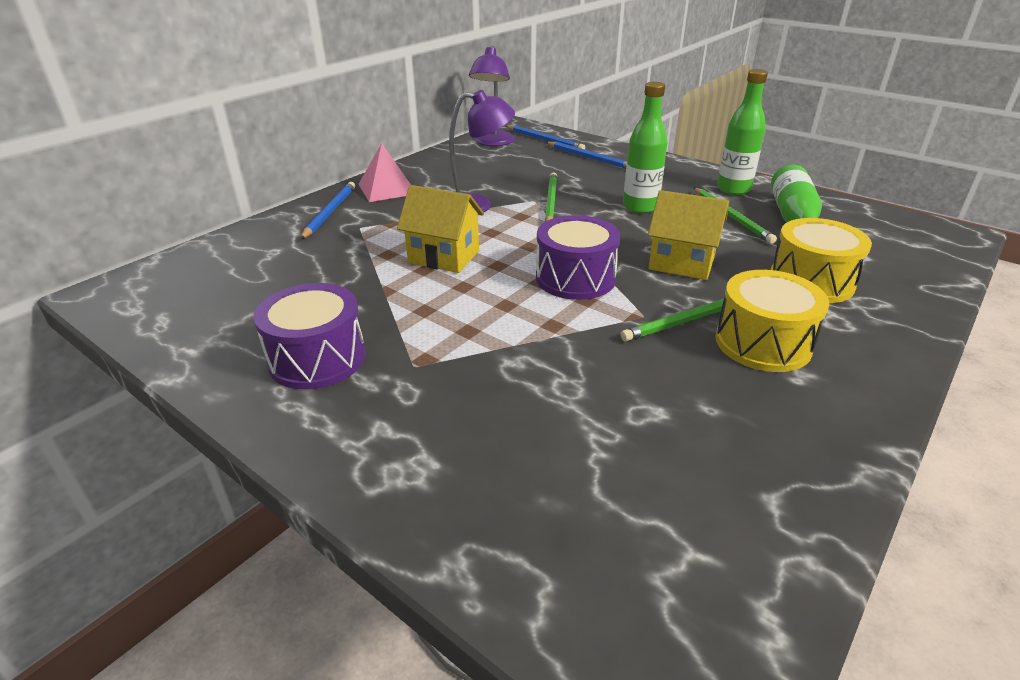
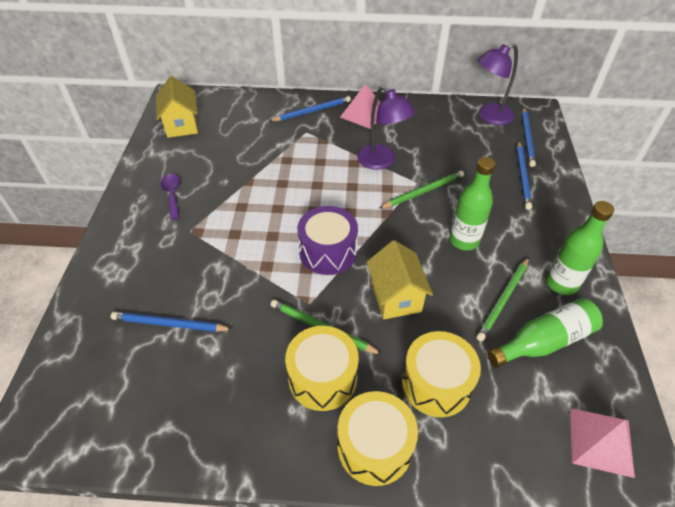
camera: 55 degrees right, 15 degrees up
(317, 358) = (172, 194): purple drum -> purple spoon
(444, 257) = (303, 183): yellow house -> yellow house (182, 125)
(579, 439) = (170, 324): none -> blue pencil
(875, 342) = (374, 446): none -> yellow drum
(912, 235) = (601, 441): none -> pink pyramid

